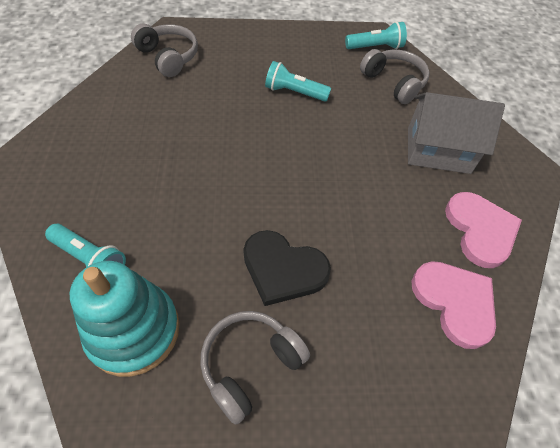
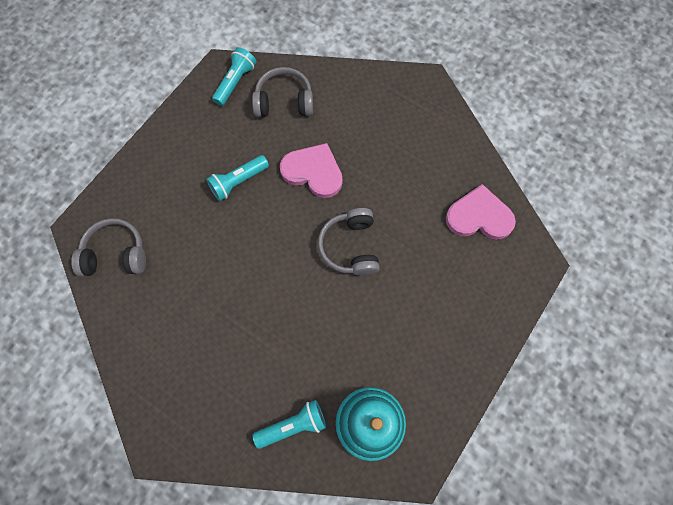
camera: 50 degrees left, 15 degrees up
(250, 365) = (439, 364): grey headphones -> grey headphones (350, 247)
(283, 269) = (389, 301): black heart -> none
(438, 150) = (368, 127): grey house -> none
(480, 230) = (445, 158): pink heart -> pink heart (313, 172)

